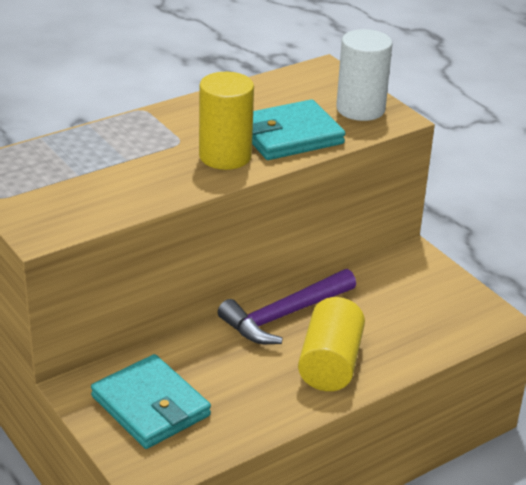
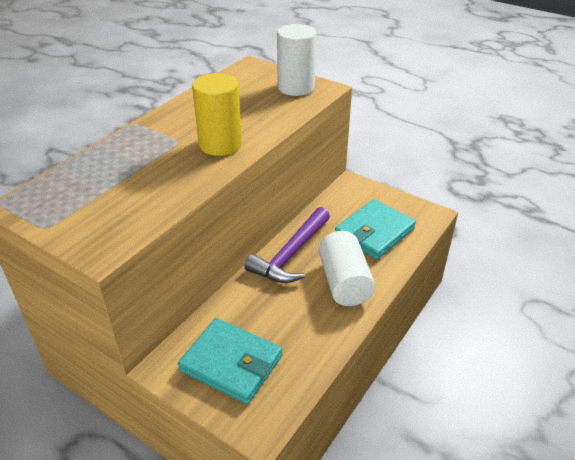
camera: 20 degrees left, 5 degrees up
(289, 135) = (258, 117): turquoise wallet -> turquoise wallet (374, 232)
(330, 363) = (344, 282): yellow cylinder -> white cylinder

